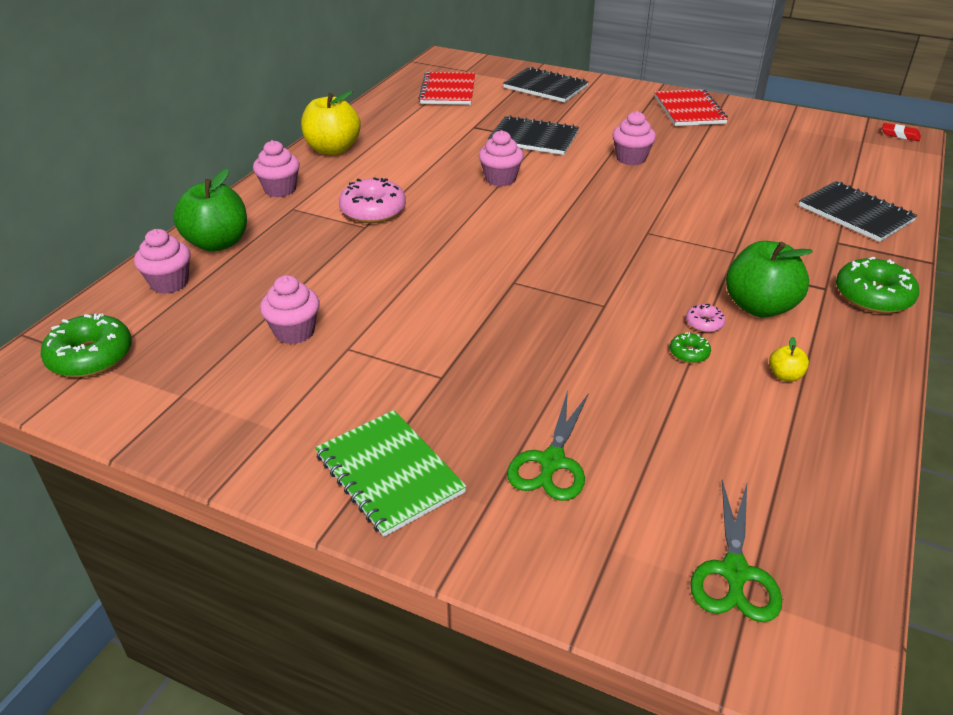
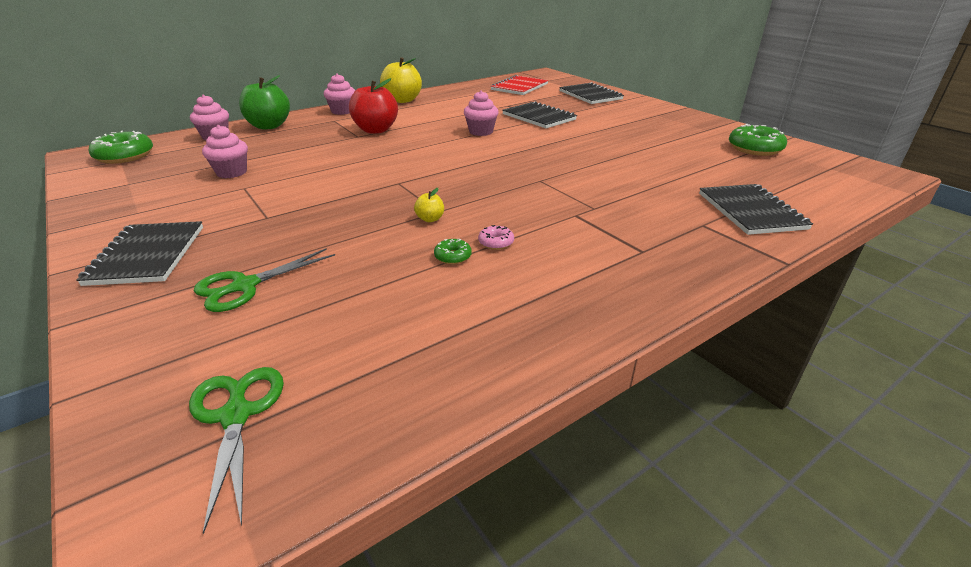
camera: 30 degrees right, 5 degrees down
(373, 210) = (376, 130): pink donut -> red apple
(389, 473) = (147, 255): green notebook -> black notebook
(631, 158) = (594, 139): pink cupcake -> none
(689, 110) = (686, 123): red notebook -> none
(734, 572) = (236, 415): green scissors -> green scissors turned 120 degrees clockwise
(759, 307) = (560, 246): green apple -> none
(785, 375) = (509, 297): yellow apple -> yellow apple (430, 219)
(873, 296) = (683, 269): green donut -> green donut (754, 149)
(900, 135) = (879, 172): red eraser -> none

